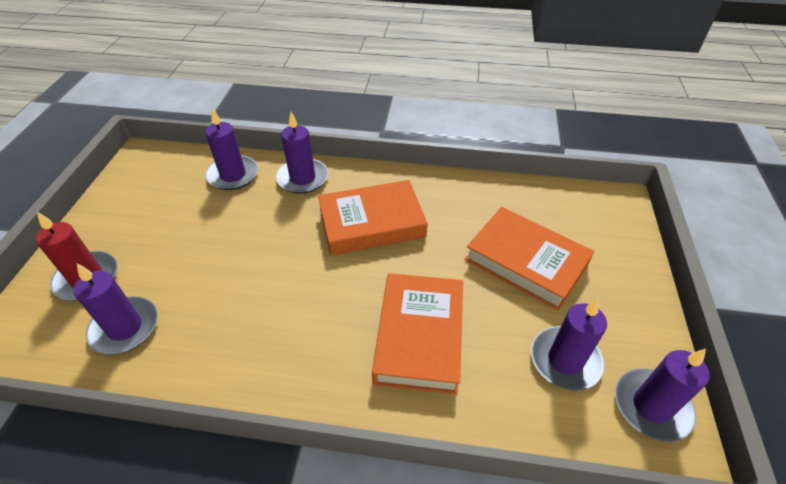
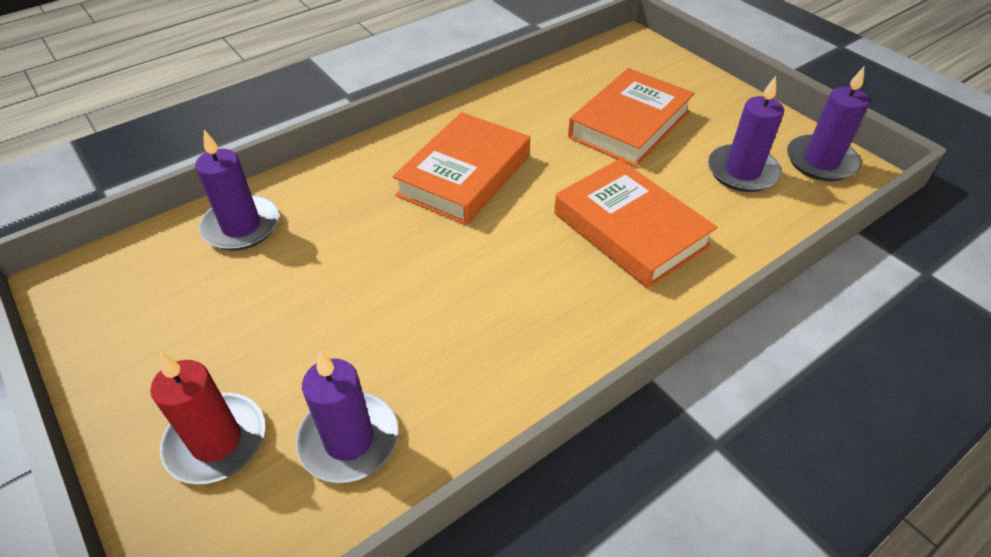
camera: 45 degrees left, 0 degrees up
(303, 178) = (332, 181): purple candle -> none
(526, 262) = (629, 124): orange book -> orange book turned 45 degrees counterclockwise

